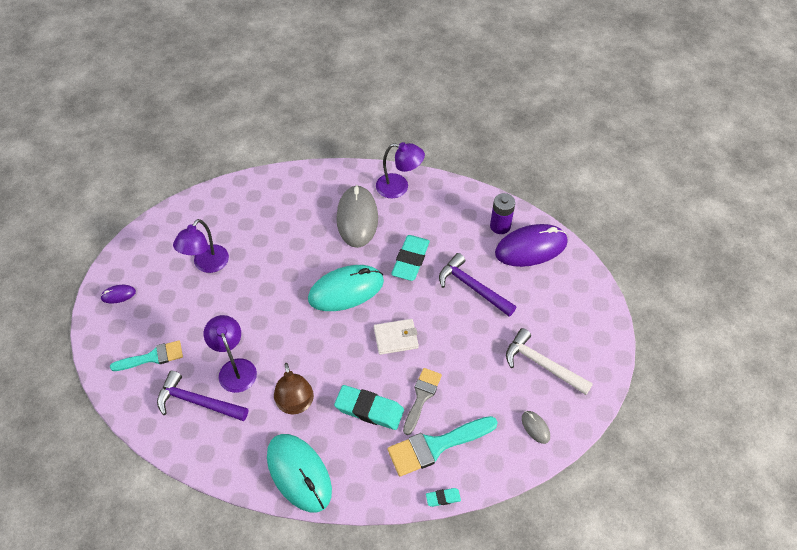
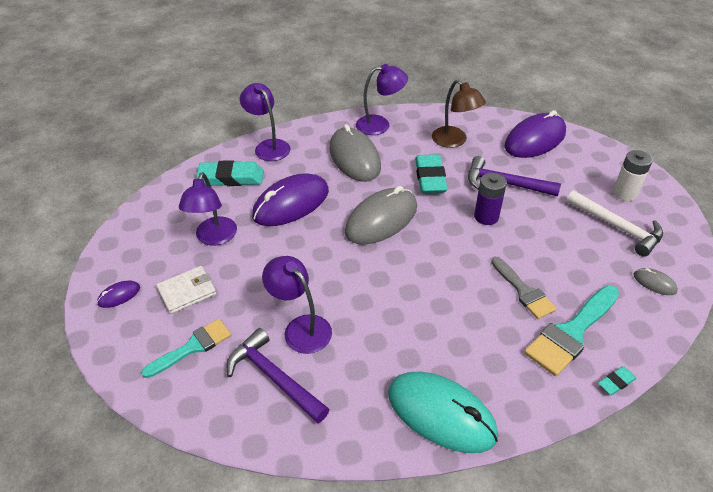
camera: 20 degrees left, 10 degrees down
(197, 402) = (274, 377): purple hammer -> purple hammer turned 45 degrees clockwise
(281, 250) = (291, 204): none -> purple mouse
(290, 182) = (268, 146): none -> purple lamp
(296, 405) = (393, 342): brown lamp -> brown lamp (454, 141)
(346, 290) = (381, 219): turquoise mouse -> grey mouse
(369, 409) = (477, 321): turquoise eraser -> turquoise eraser (231, 178)
(396, 338) = (460, 246): white wallet -> white wallet (187, 291)
(422, 397) = (523, 291): grey brush -> grey brush turned 150 degrees clockwise
(500, 226) = (495, 131): purple battery -> purple battery (486, 216)
(542, 364) = (617, 227): white hammer -> white hammer turned 150 degrees counterclockwise
(574, 332) = (624, 193): none -> white battery

